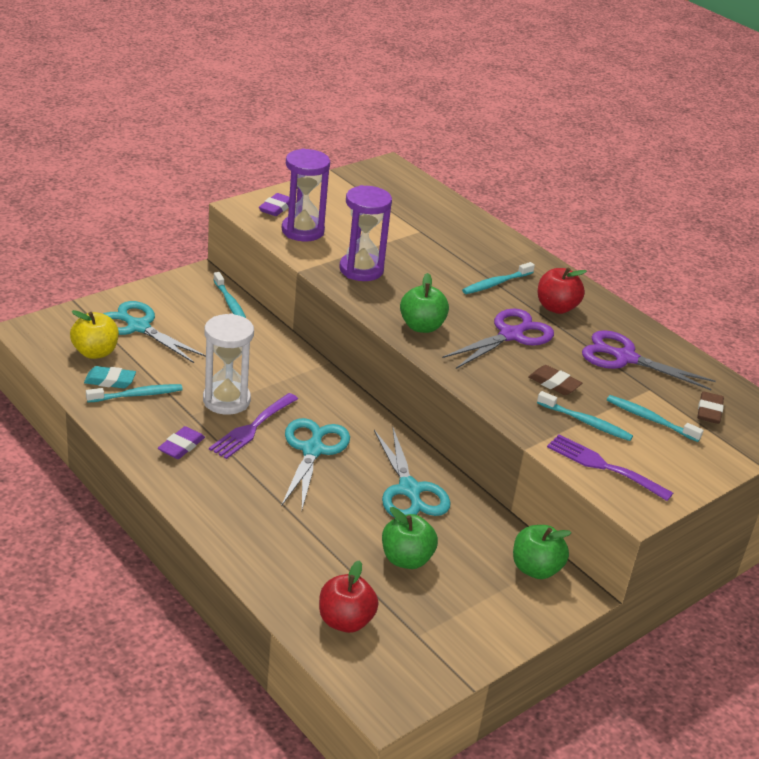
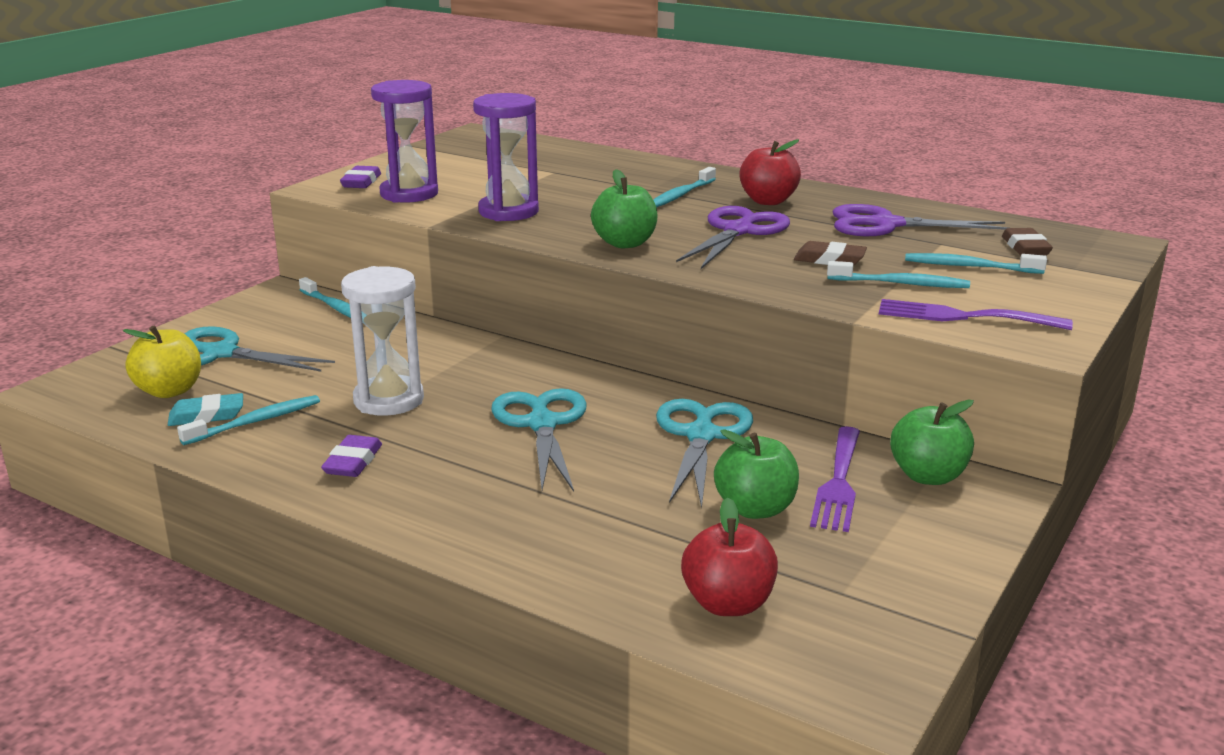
camera: 15 degrees left, 10 degrees down
(252, 428) = (443, 420): purple fork -> purple fork (838, 483)
(409, 490) = (701, 435): turquoise scissors -> turquoise scissors turned 135 degrees counterclockwise

